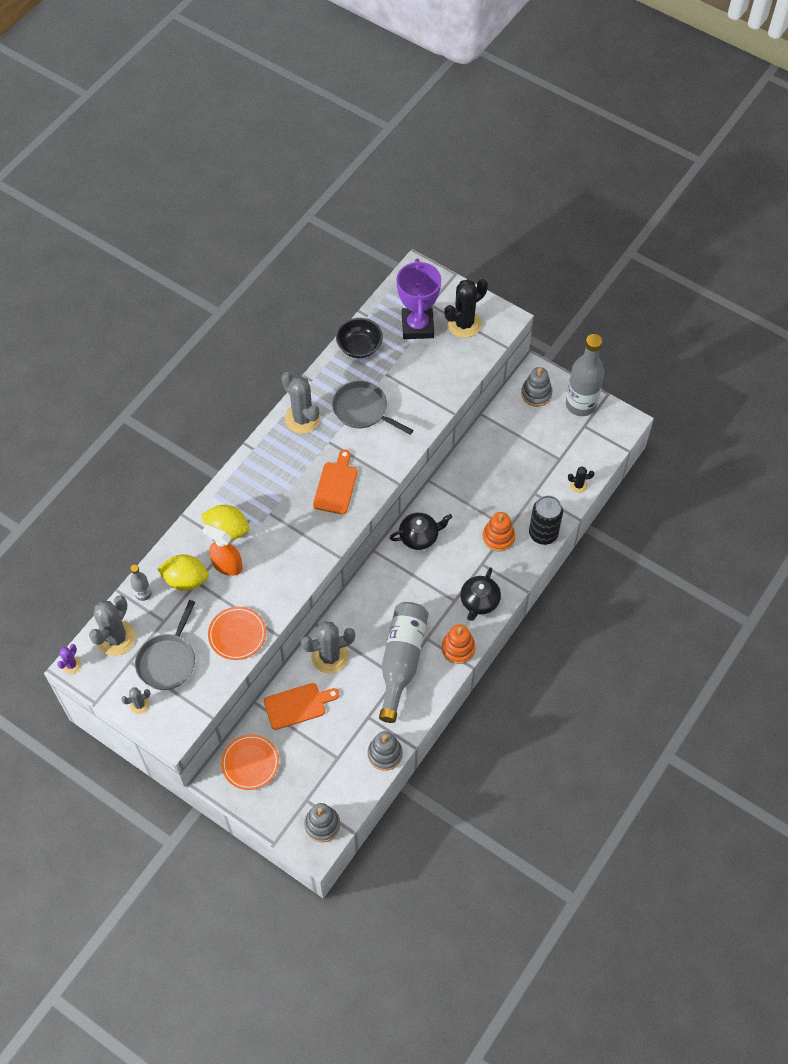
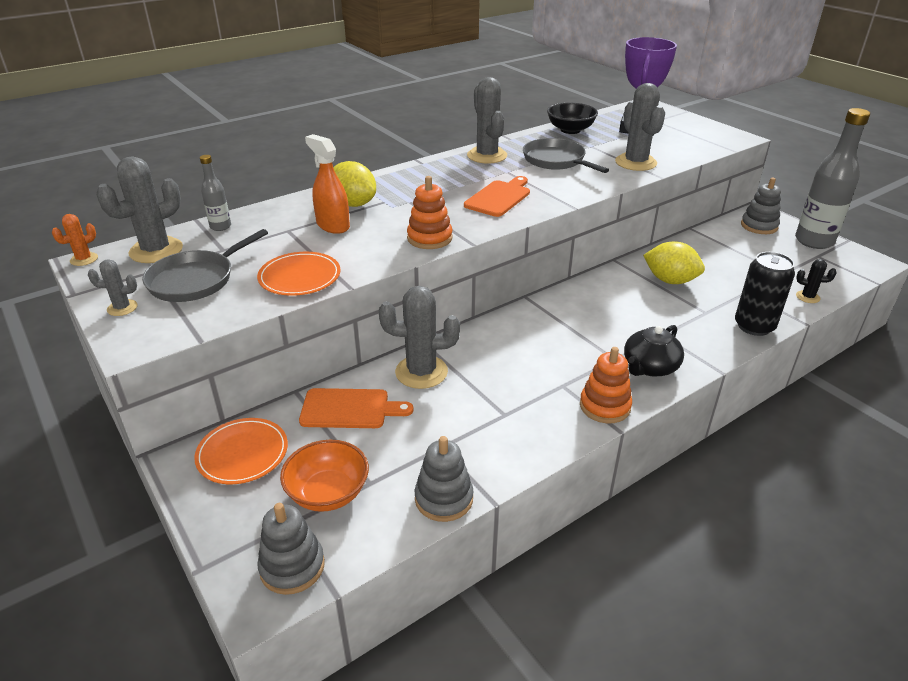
camera: 20 degrees right, 25 degrees down
(71, 665) = (84, 259): purple cactus -> orange cactus
(185, 580) = (276, 227): yellow lemon -> yellow lemon (670, 280)
(317, 773) = (328, 493): none -> orange bowl
(401, 661) = (517, 400): grey bottle -> none
(419, 536) = (587, 296): black teapot -> none
(428, 394) = (635, 163): none -> grey cactus
(464, 324) = (689, 134): black cactus -> none
(498, 537) = (690, 317): orange stacking toy -> orange stacking toy (429, 238)

